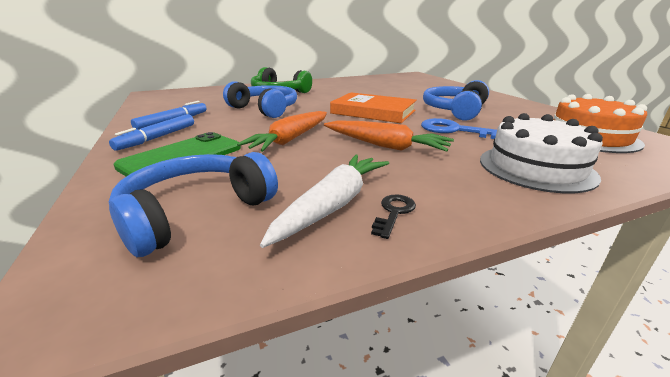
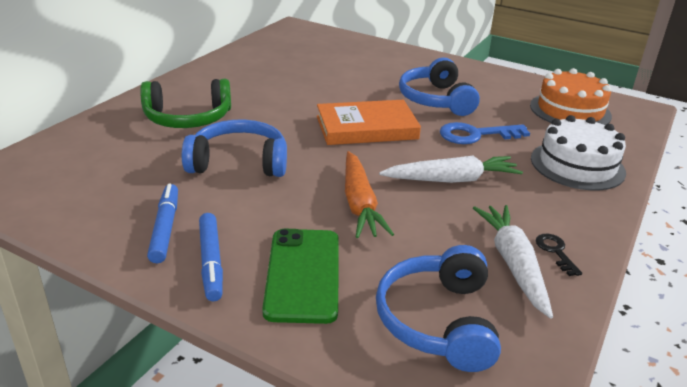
camera: 40 degrees left, 5 degrees up
(385, 146) = (452, 180): orange carrot -> white carrot

